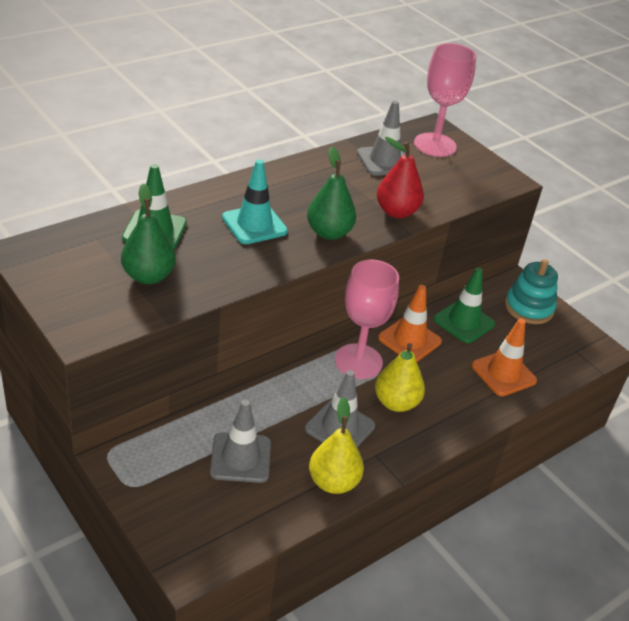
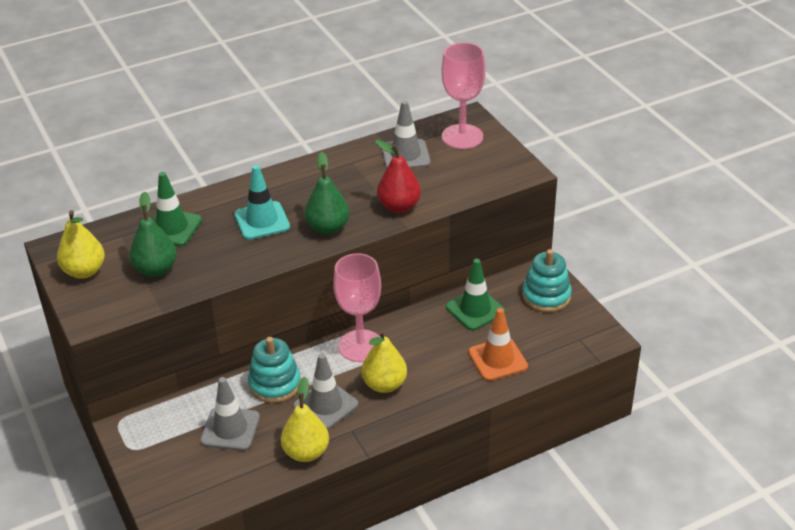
camera: 15 degrees right, 0 degrees up
(63, 278) = (84, 271): none -> yellow pear
(277, 405) = (275, 384): none -> turquoise stacking toy
(409, 340) = (416, 326): orange traffic cone -> none

